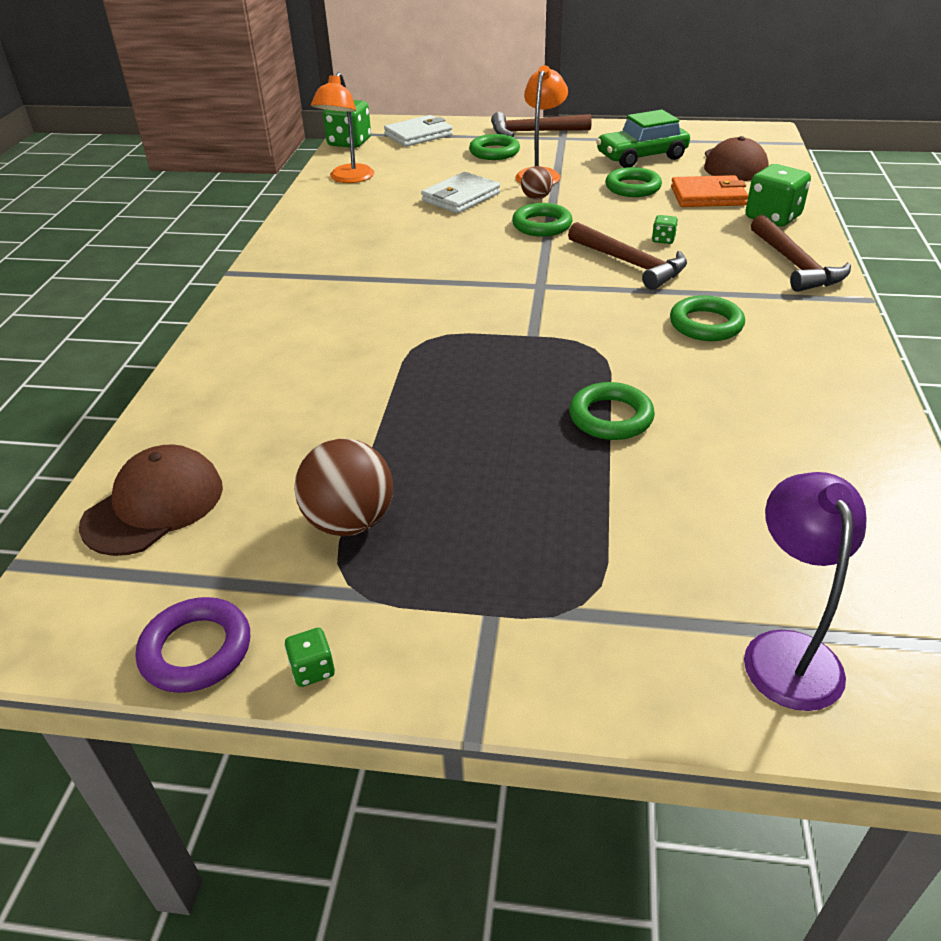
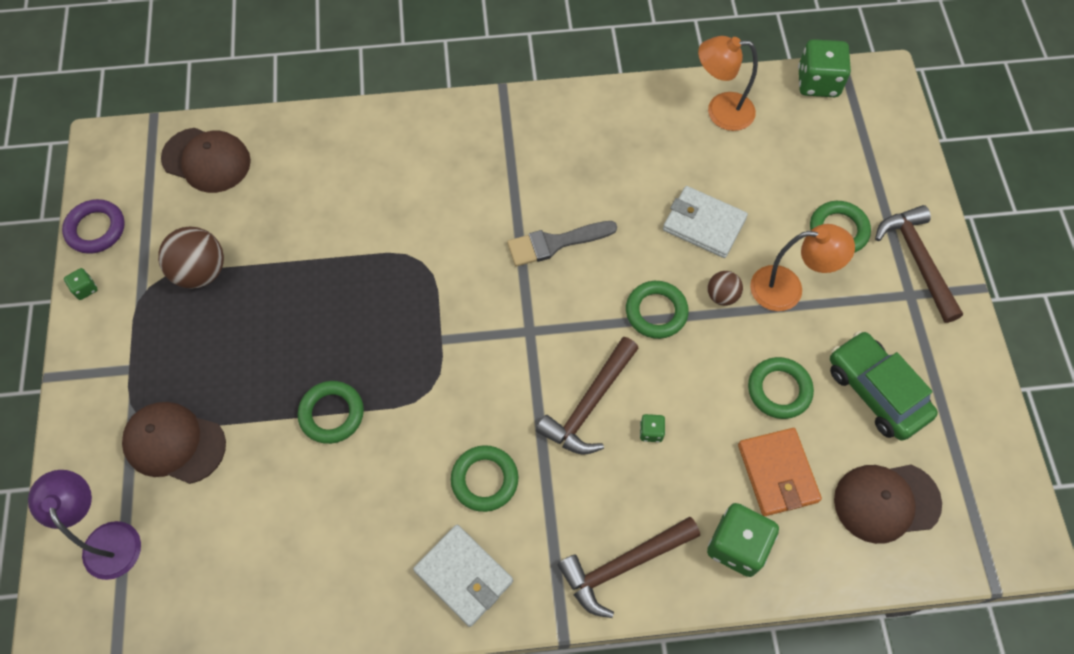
camera: 75 degrees right, 25 degrees up
(418, 135) = (864, 142): white wallet -> white wallet (464, 576)
(444, 263) = (555, 243): none -> grey brush
(631, 565) = (174, 443): none -> brown cap
(787, 651) = (108, 538): purple lamp -> purple lamp turned 105 degrees counterclockwise

